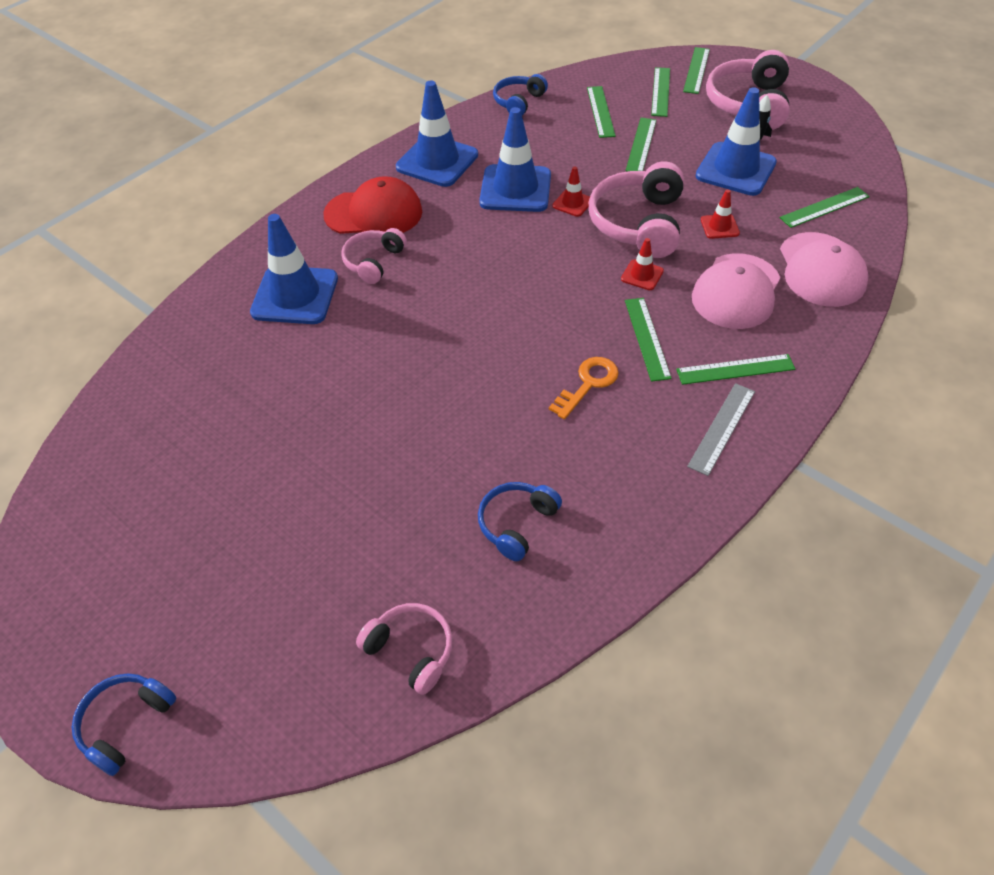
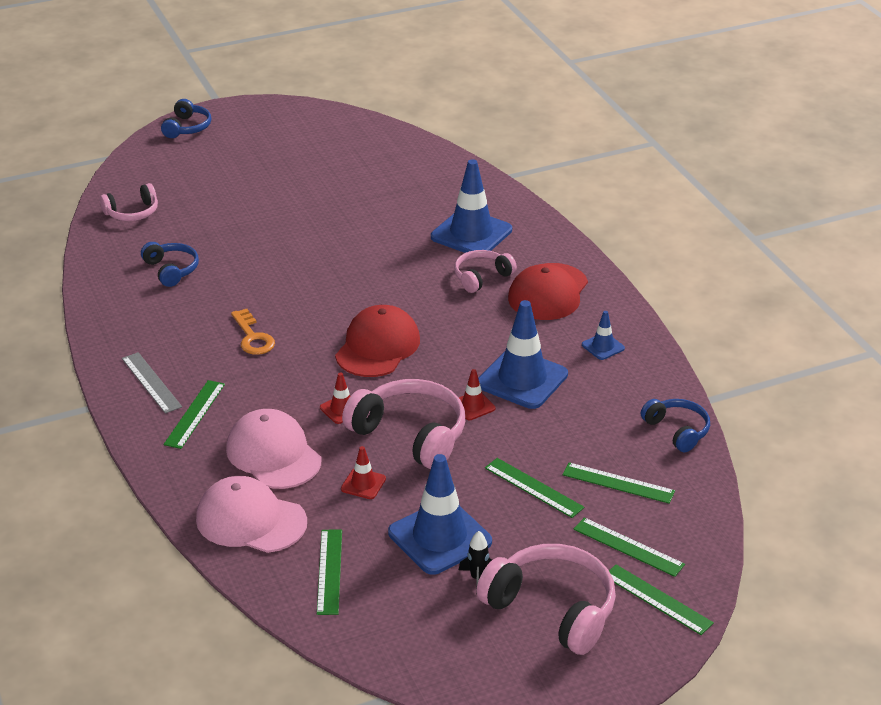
camera: 115 degrees right, 15 degrees down
(125, 723) = (187, 127): blue headphones -> blue headphones turned 45 degrees clockwise
(373, 262) = (481, 277): pink headphones -> pink headphones turned 90 degrees counterclockwise
(437, 161) = (603, 346): blue traffic cone -> blue traffic cone, size x0.47
(535, 288) = (377, 347): none -> red cap
(647, 338) = (269, 383): green ruler -> none

